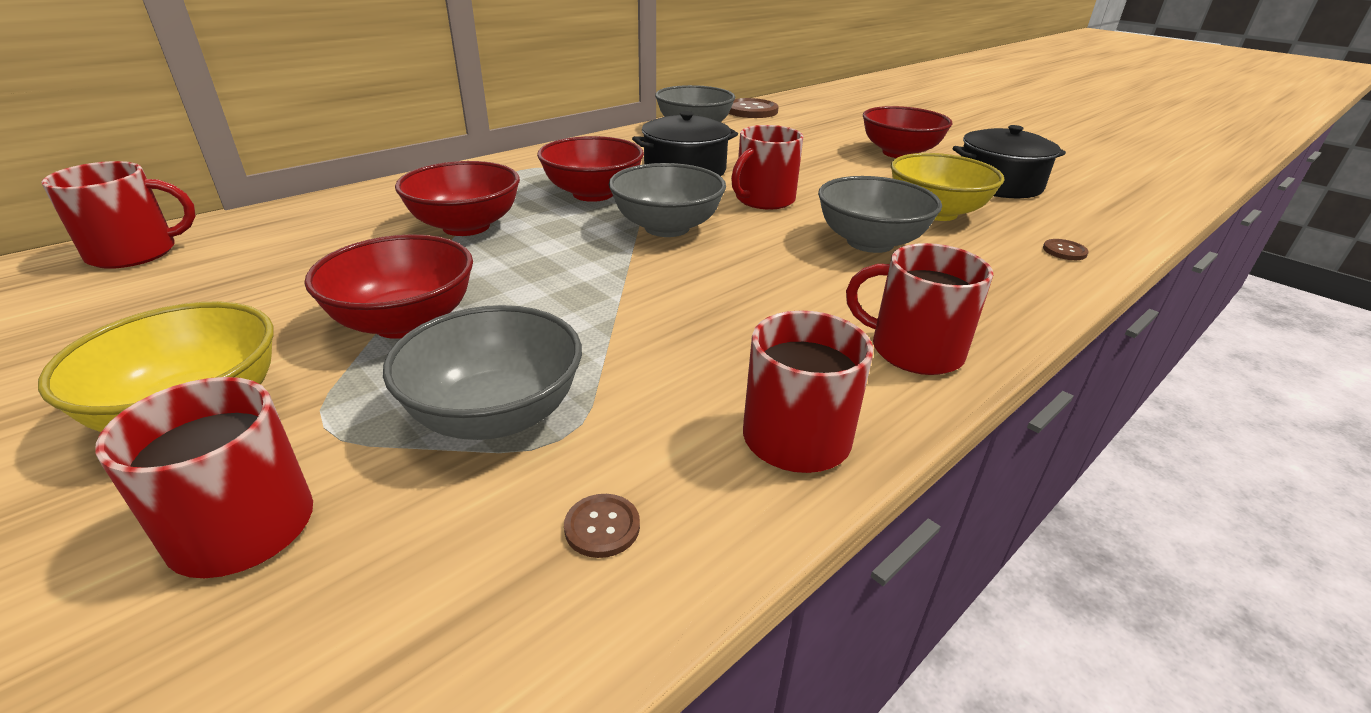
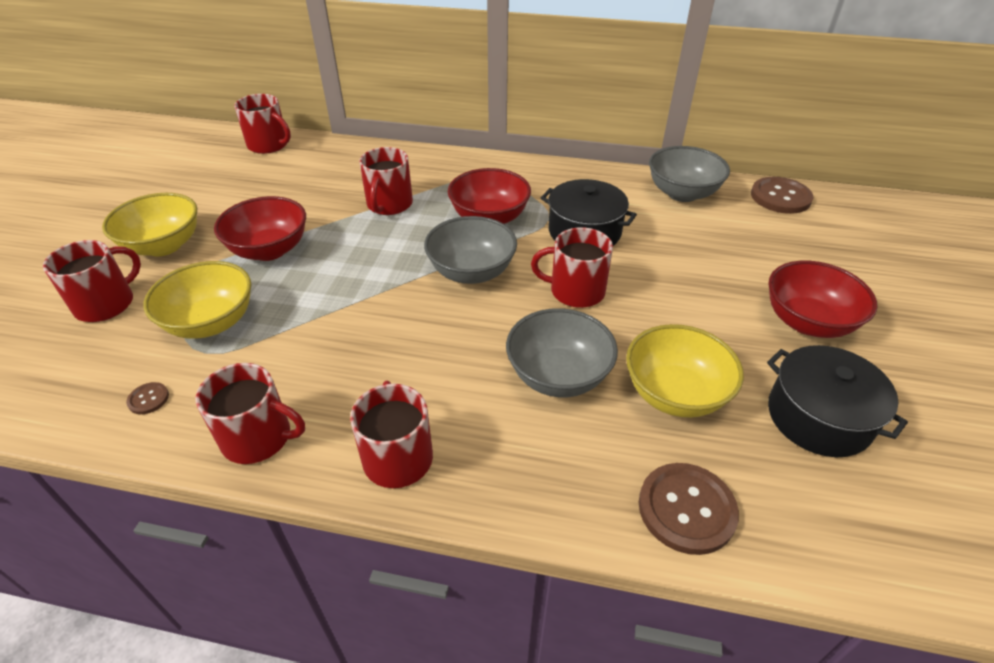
camera: 55 degrees right, 10 degrees up
(466, 226) = (389, 204): red bowl -> red mug
(496, 414) = (211, 322): grey bowl -> yellow bowl
(1064, 251) = (686, 509): brown button -> brown button, size x2.16

